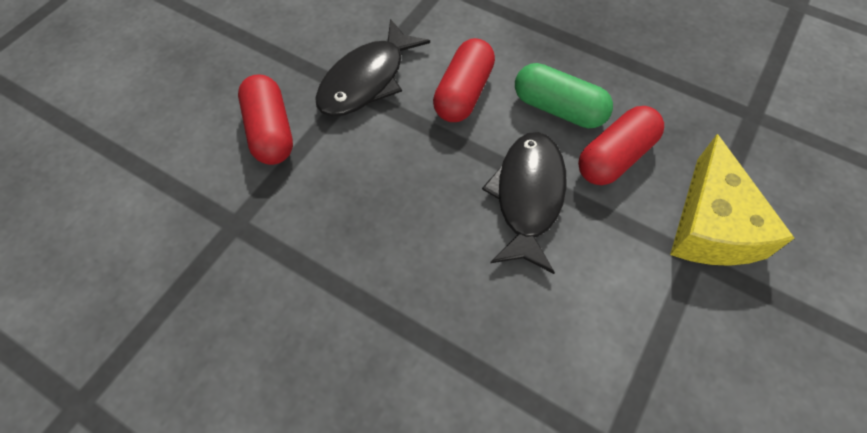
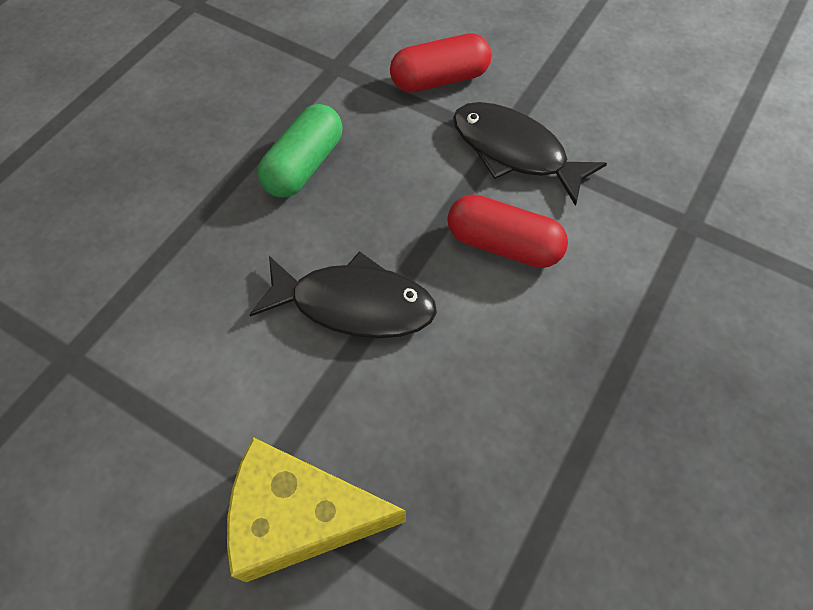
camera: 90 degrees right, 0 degrees up
(558, 108) = (485, 349): green capsule -> green capsule (304, 165)
(615, 157) = (409, 409): red capsule -> none

